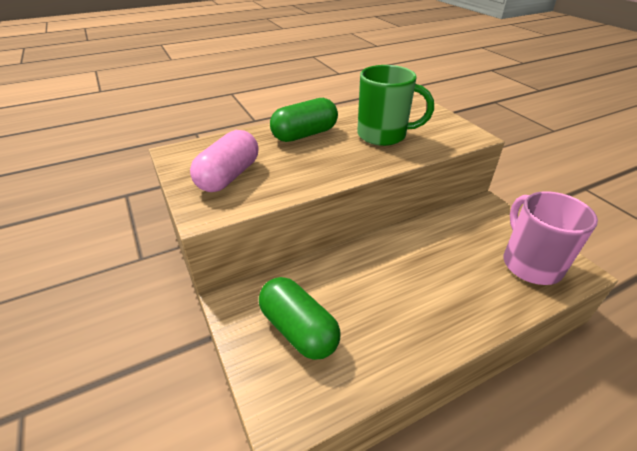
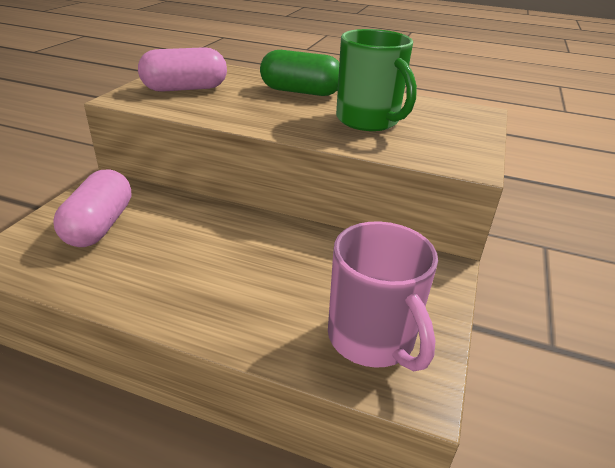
camera: 45 degrees right, 5 degrees down
(298, 329) = (100, 226): green capsule -> pink capsule
(530, 263) = (372, 339): pink mug -> pink mug turned 120 degrees clockwise

